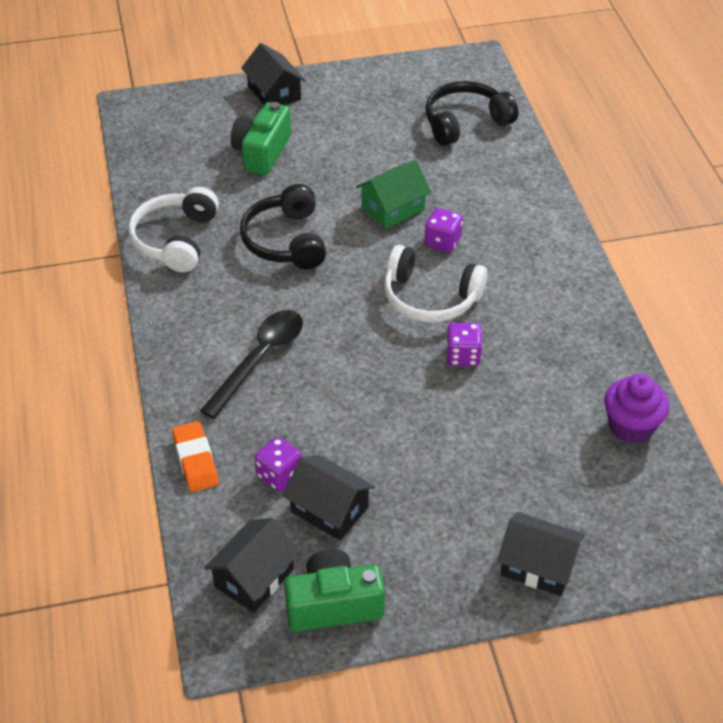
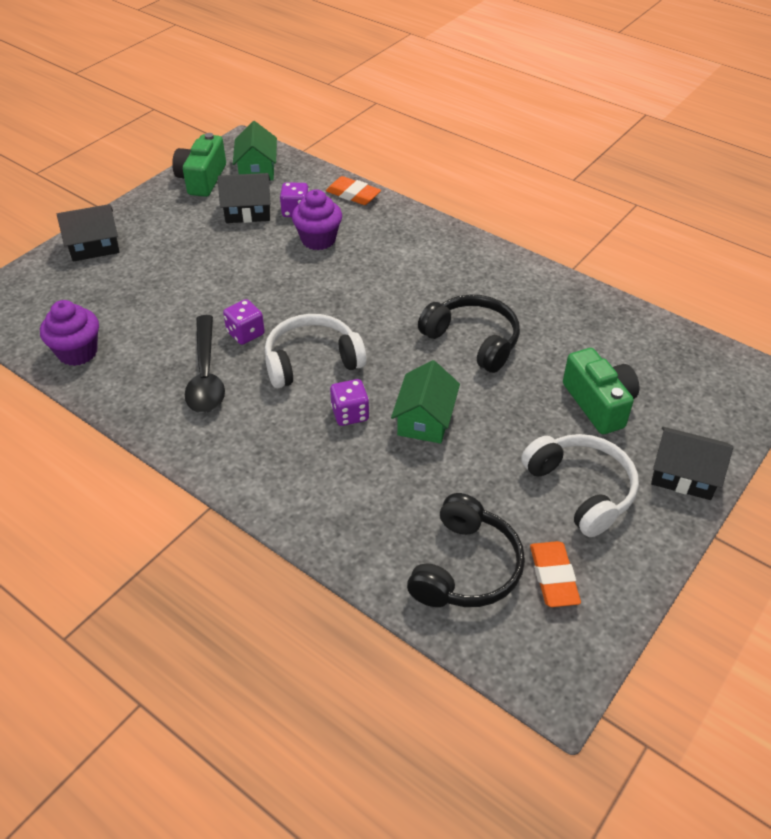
camera: 140 degrees right, 0 degrees up
(176, 240) = (549, 295): white headphones -> white headphones (581, 489)
(254, 577) = (257, 169): black house -> green house
(259, 359) = (384, 257): black spoon -> black spoon (206, 375)
(296, 420) = (318, 239): none -> purple cupcake
(333, 605) = (202, 179): green camera -> green camera turned 150 degrees clockwise
(420, 94) = (553, 577): none -> orange eraser

